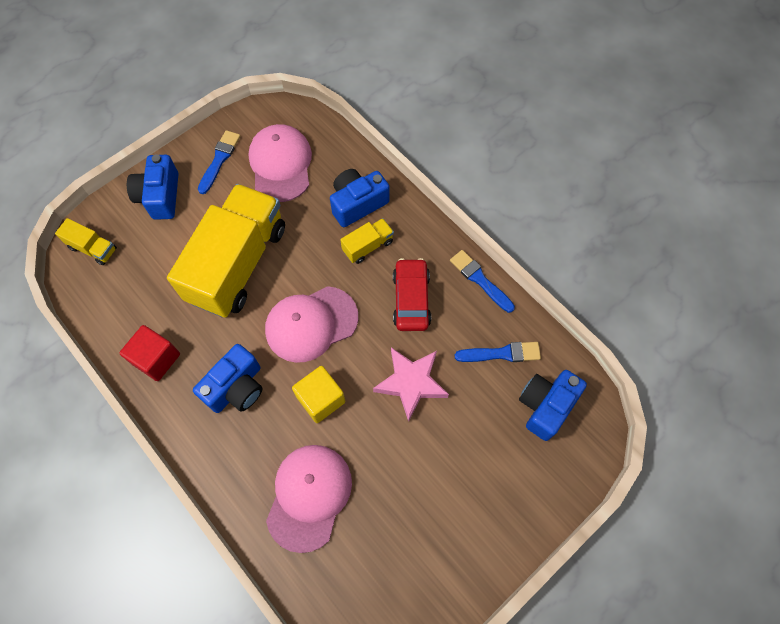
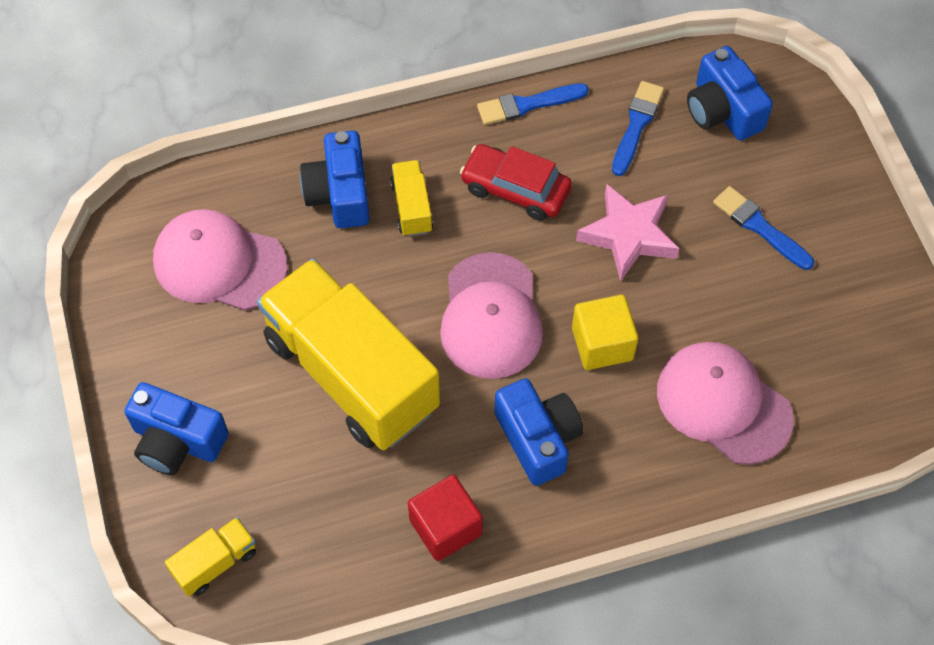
camera: 65 degrees left, 5 degrees down
(219, 160) = (161, 339): blue brush -> blue brush (759, 227)

